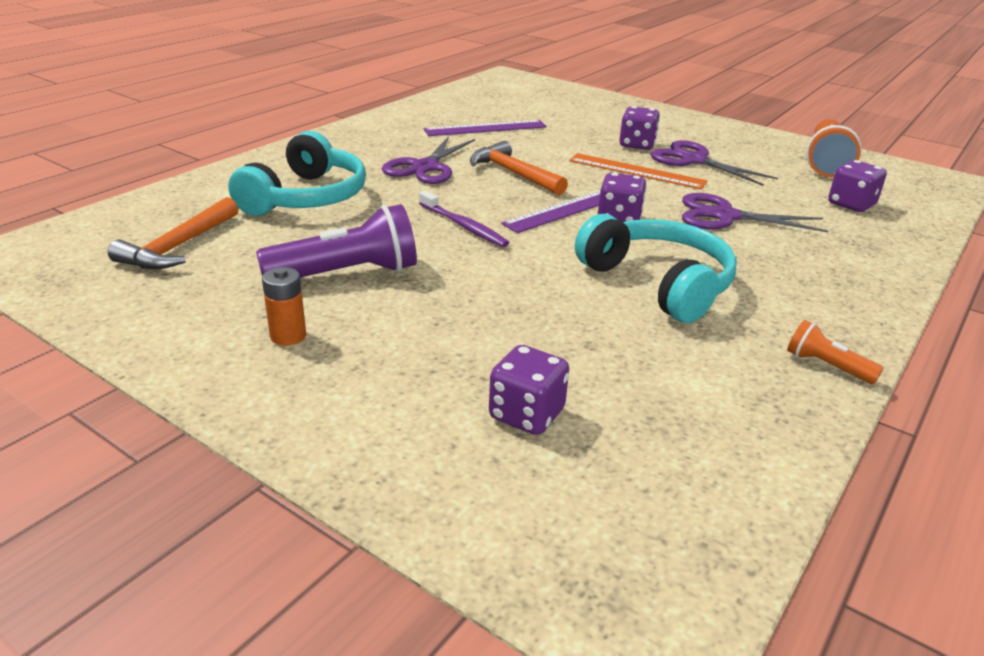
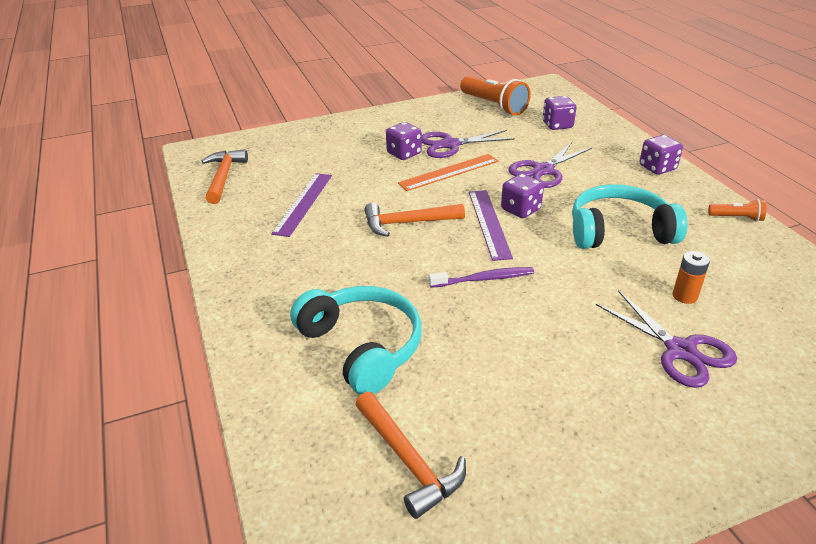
camera: 55 degrees left, 5 degrees up
(288, 336) = (616, 427): orange battery -> orange battery (684, 296)
(346, 274) = (529, 365): purple flashlight -> none
(425, 167) = (356, 260): purple scissors -> purple scissors (680, 351)
(483, 94) = (224, 177): none -> orange hammer
(526, 414) = (757, 343): purple dice -> purple dice (657, 168)
(826, 366) = (736, 218): orange flashlight -> orange flashlight turned 150 degrees counterclockwise

